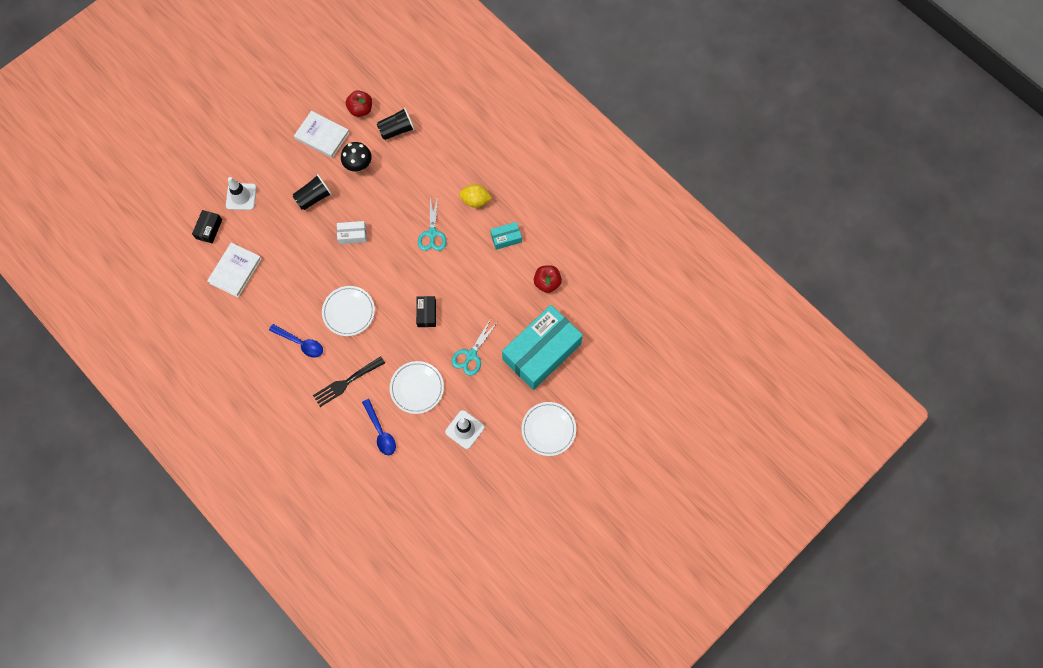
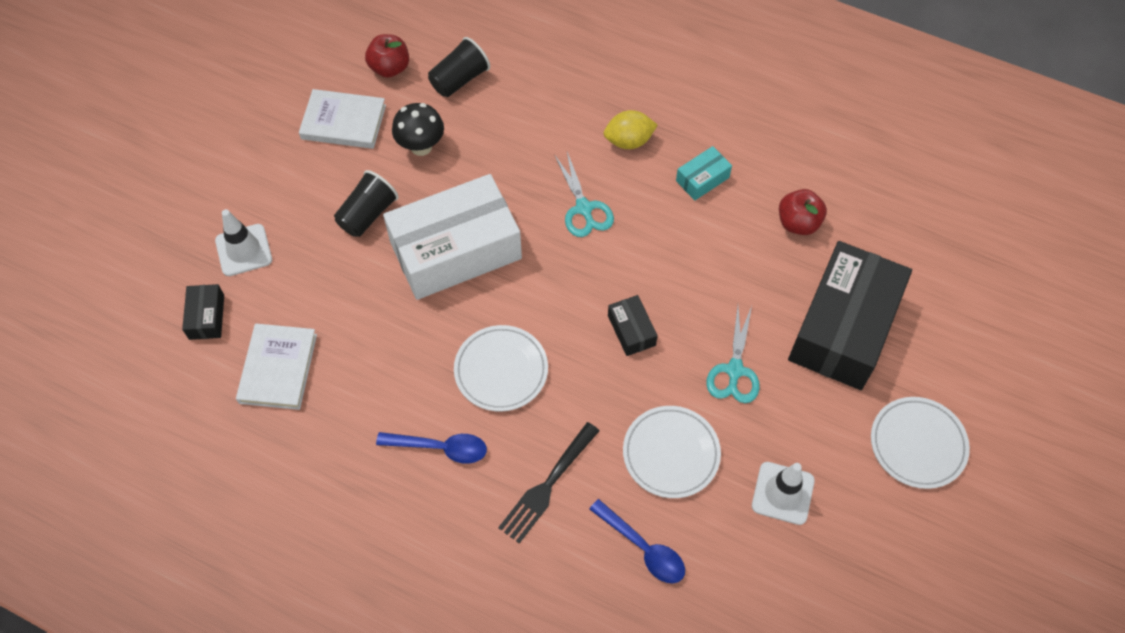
camera: 20 degrees left, 10 degrees down
(352, 235) = (455, 250): white box -> white box, size x2.39
(541, 351) = (843, 327): turquoise box -> black box

